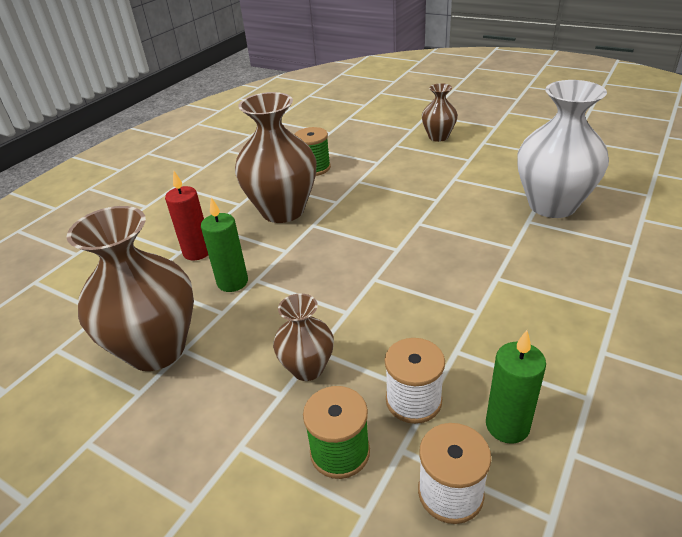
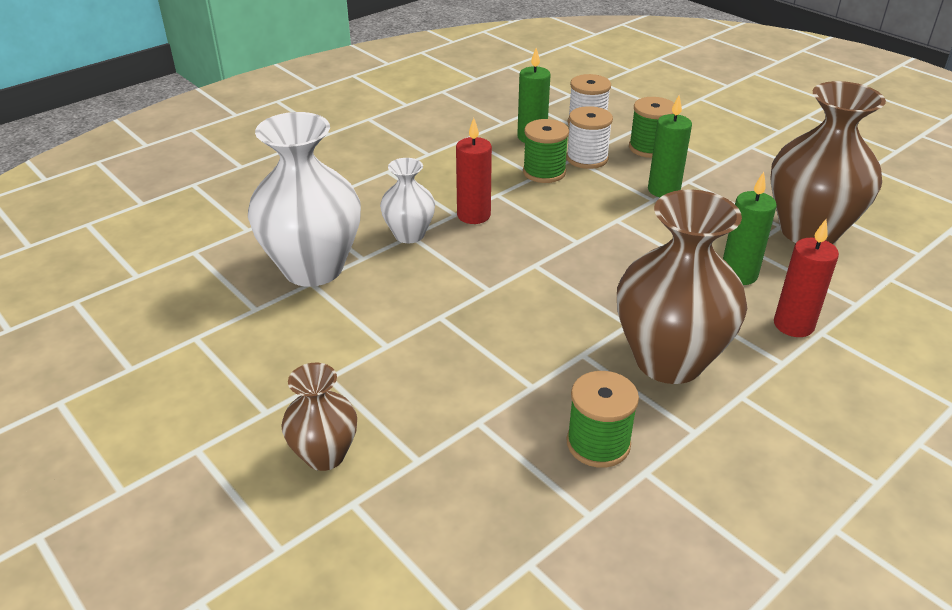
camera: 165 degrees left, 0 degrees up
(307, 368) = (663, 190): brown vase -> green candle
(450, 359) = (544, 172): none -> green spool
(479, 280) = (473, 215): none -> red candle
(514, 247) = (409, 234): none -> white vase

